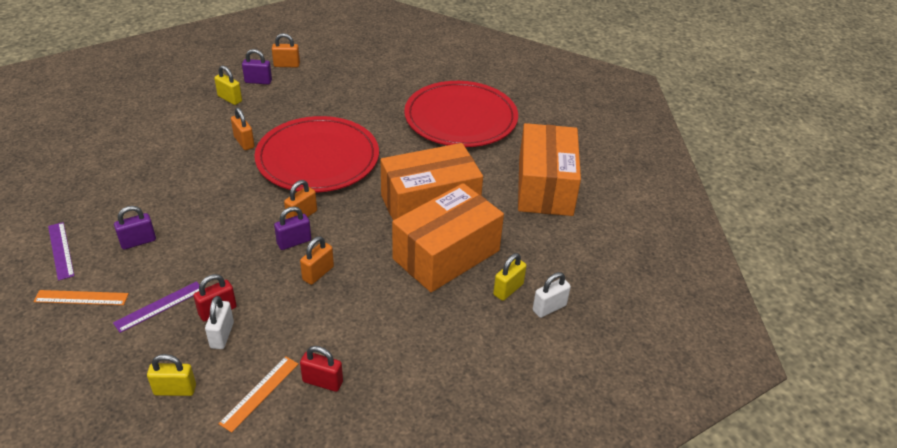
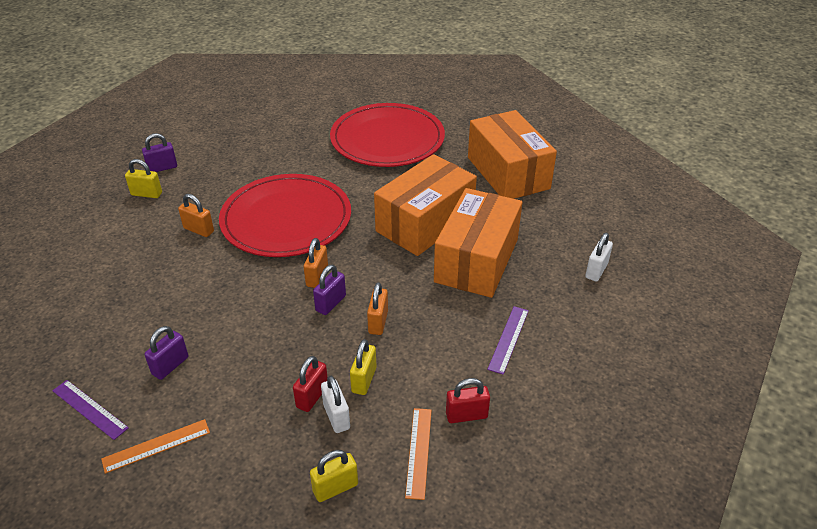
camera: 25 degrees left, 0 degrees up
(159, 306) = (249, 417): purple ruler -> purple ruler (508, 339)
(287, 65) = (178, 143): orange padlock -> none
(508, 289) = (552, 269): yellow padlock -> yellow padlock (364, 380)

